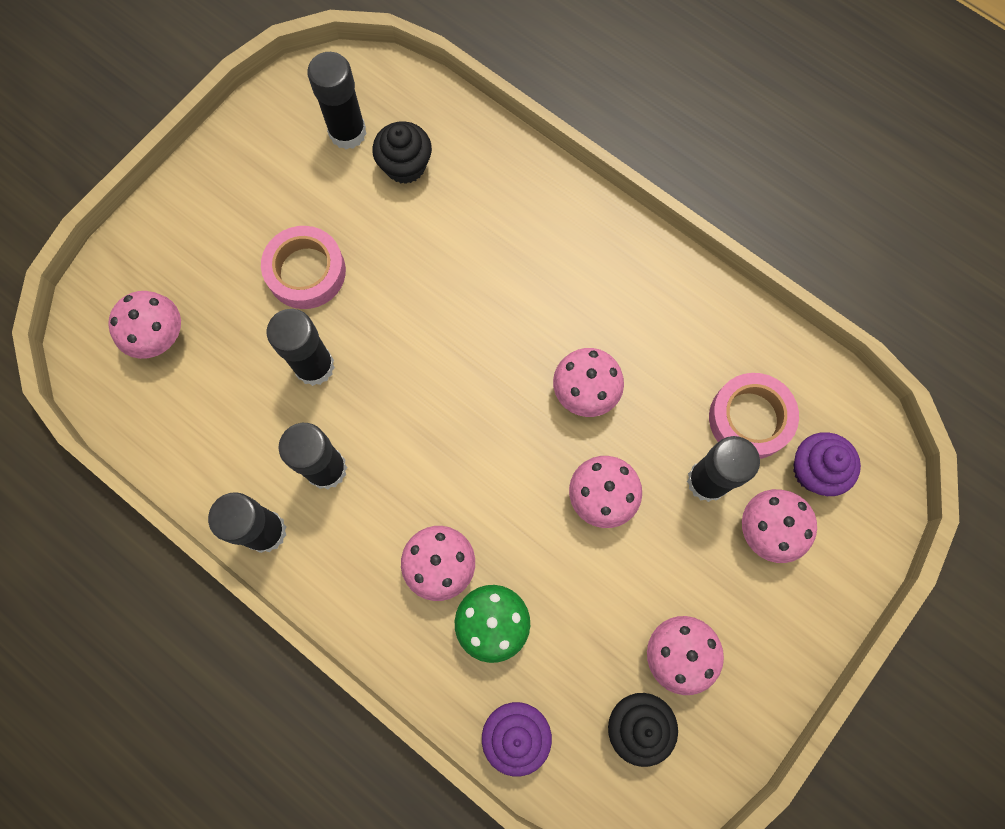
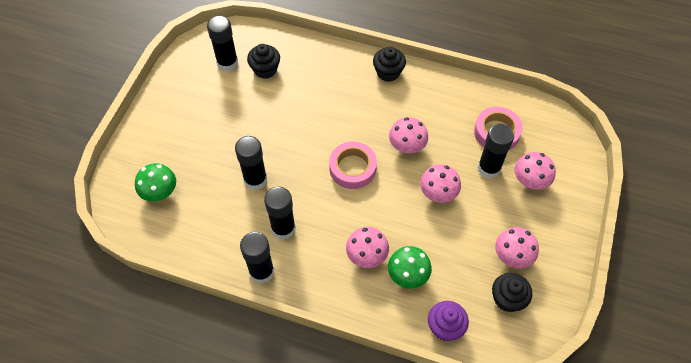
camera: 20 degrees left, 15 degrees down
(158, 336) = (160, 192): pink mushroom -> green mushroom
(306, 272) = (232, 135): pink tape -> pink tape (352, 168)
(610, 240) = (388, 72): none -> black cupcake
(815, 470) = (540, 146): purple cupcake -> none

